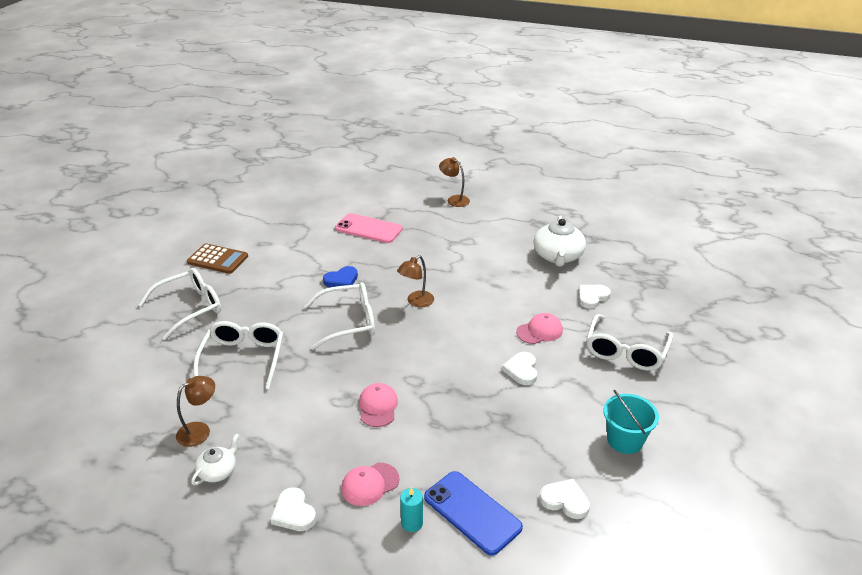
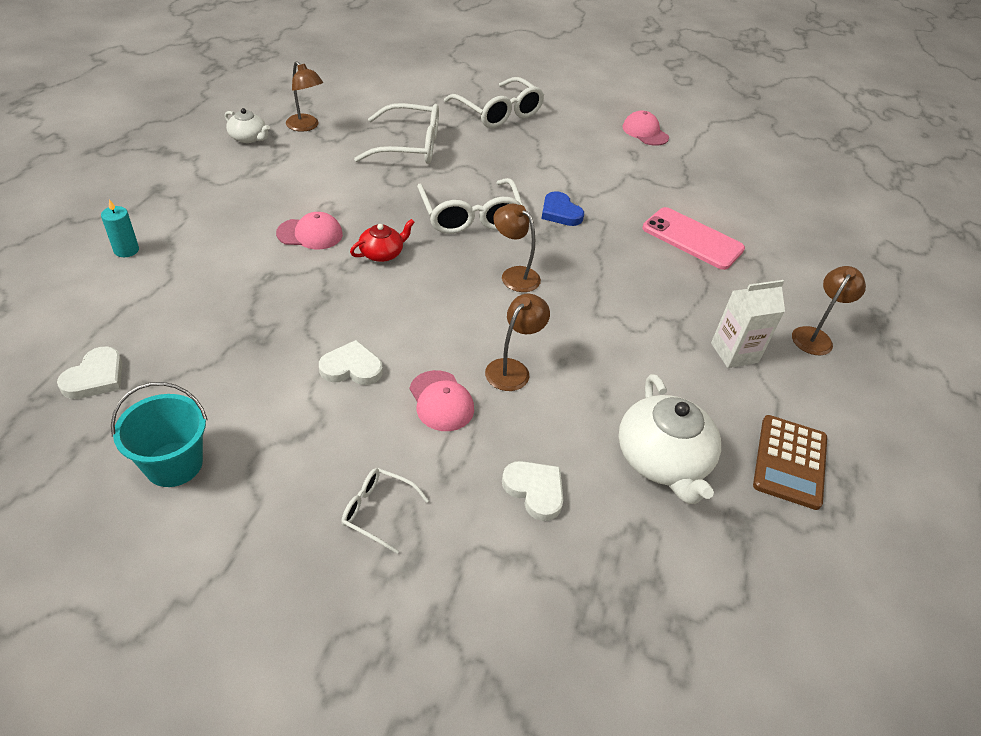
camera: 85 degrees right, 10 degrees up
(217, 259) = (593, 125): brown calculator -> brown calculator (789, 461)
(294, 513) = (177, 178): white heart -> none
(369, 229) = (692, 239): pink phone -> pink phone turned 75 degrees counterclockwise
(370, 484) = (193, 224): pink cap -> pink cap (645, 132)
(399, 365) = (382, 253): none -> red teapot
(472, 512) = (118, 295): blue phone -> none
(473, 226) = (734, 353): none -> white carton
(506, 304) = (512, 369): none -> brown lamp
(558, 256) = (662, 460): white teapot -> white teapot turned 105 degrees counterclockwise
(626, 351) = (377, 511): white glasses -> white glasses, size x0.52

